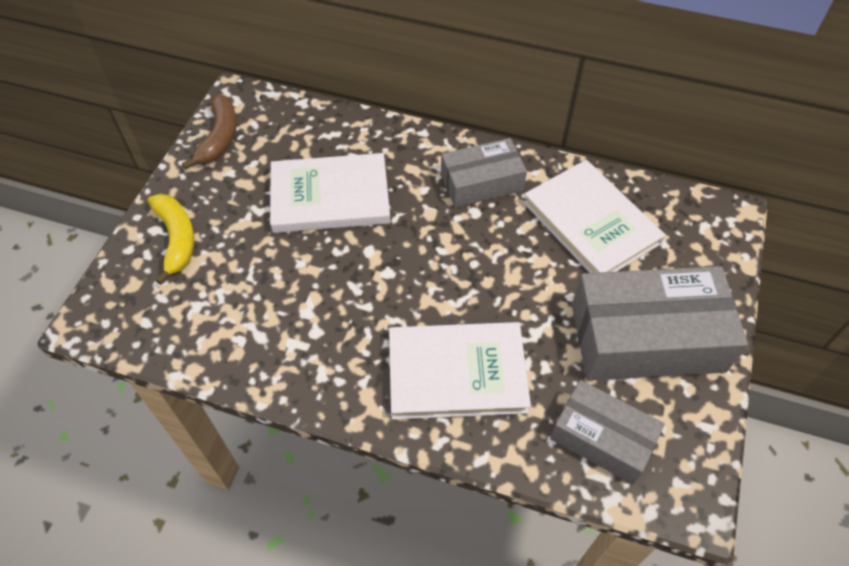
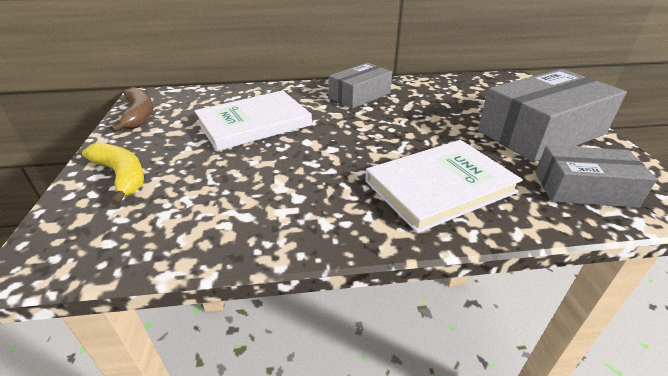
camera: 25 degrees left, 20 degrees down
(591, 223) = (445, 96): white book -> none

